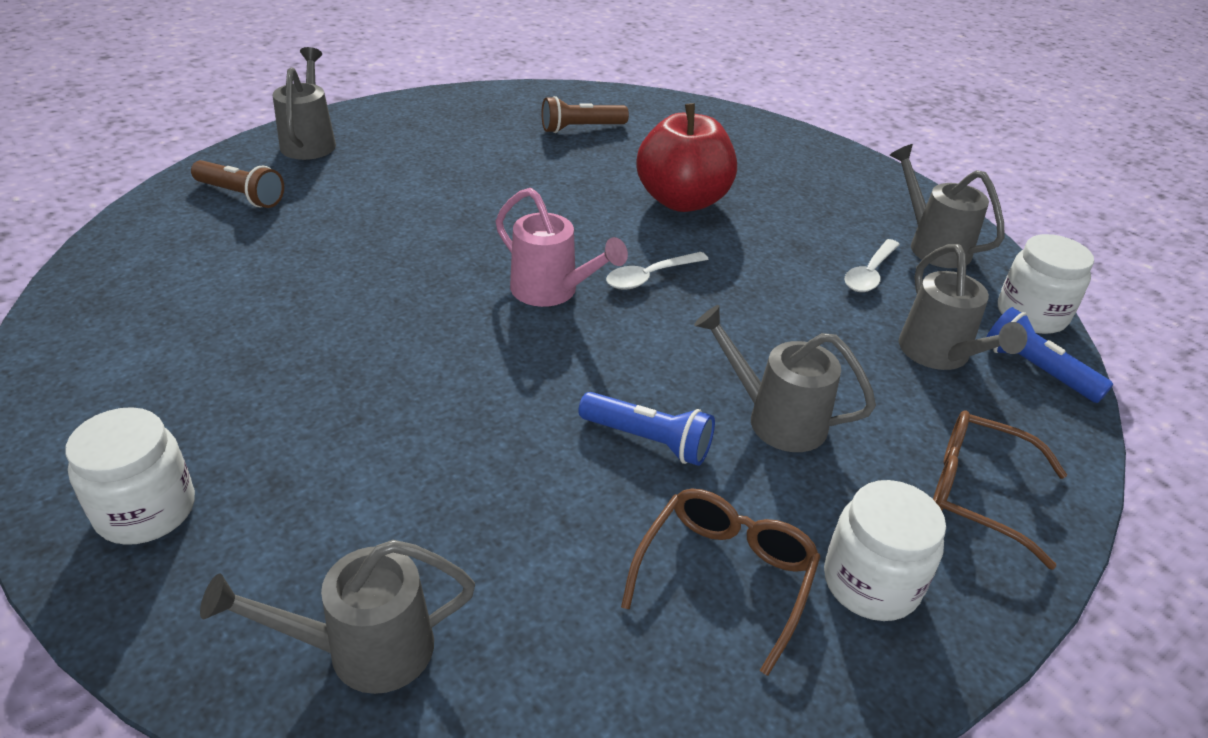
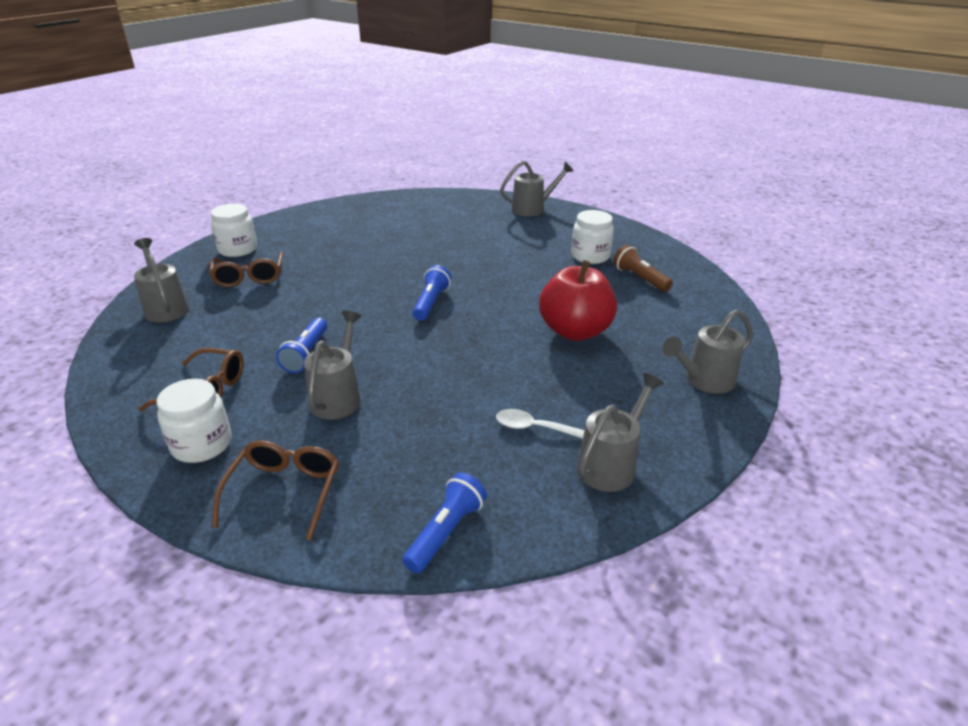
camera: 75 degrees right, 5 degrees down
(241, 195) = (465, 208): brown flashlight -> none
(308, 497) = (249, 277): none -> brown glasses
(552, 291) = (431, 303): pink watering can -> blue flashlight
(650, 277) = (467, 332): white spoon -> none
(939, 355) = (440, 471): grey watering can -> grey watering can (703, 381)
(1031, 315) = (533, 532): white jar -> white jar (590, 256)

